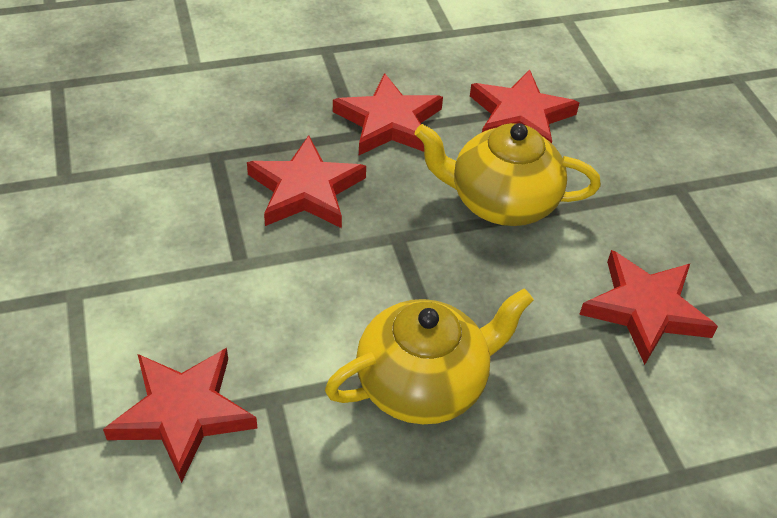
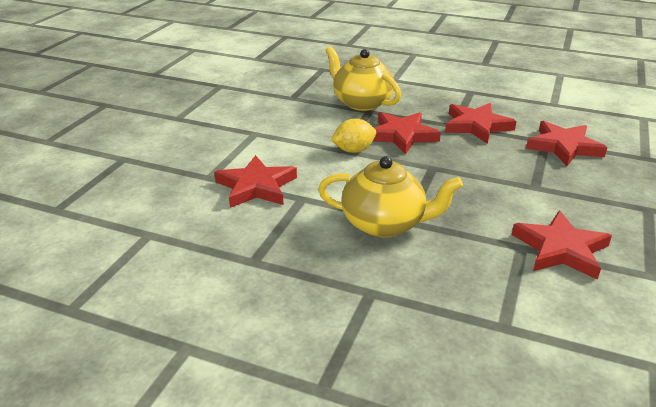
camera: 40 degrees right, 15 degrees down
(263, 256) = (353, 150): none -> yellow lemon
(501, 202) = (511, 175): yellow teapot -> yellow teapot (361, 102)

